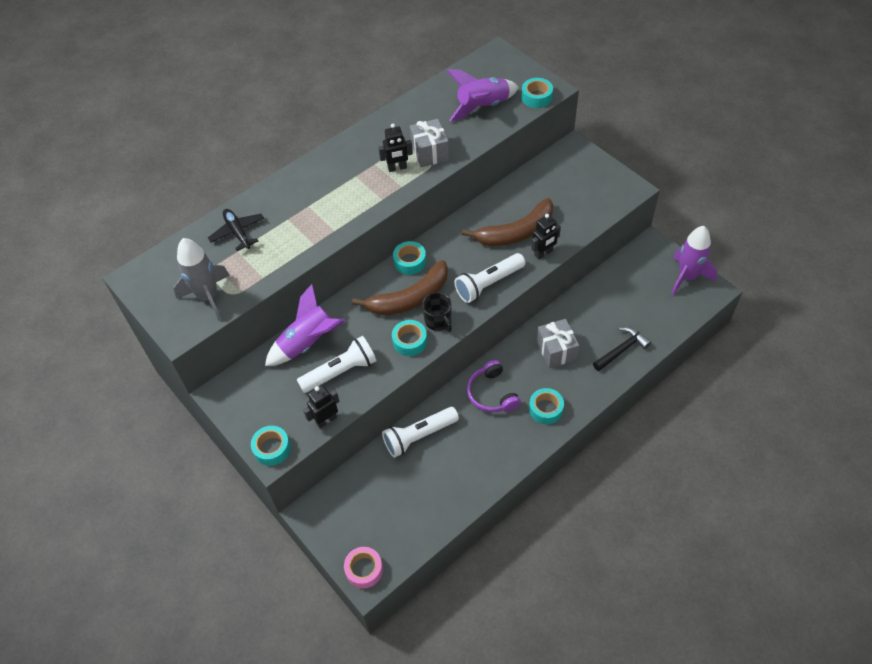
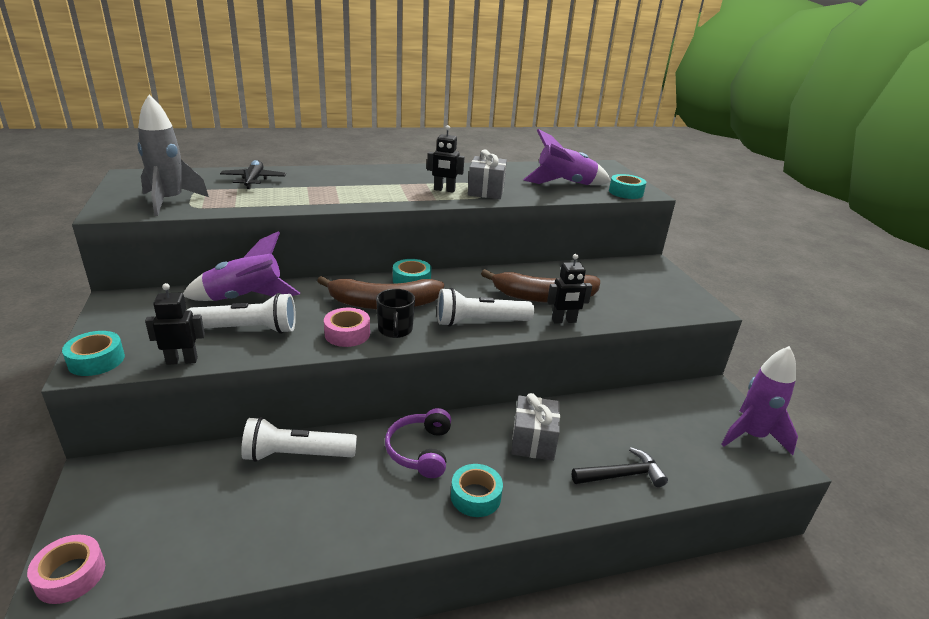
camera: 20 degrees right, 25 degrees down
(410, 341) = (347, 334): turquoise tape -> pink tape

